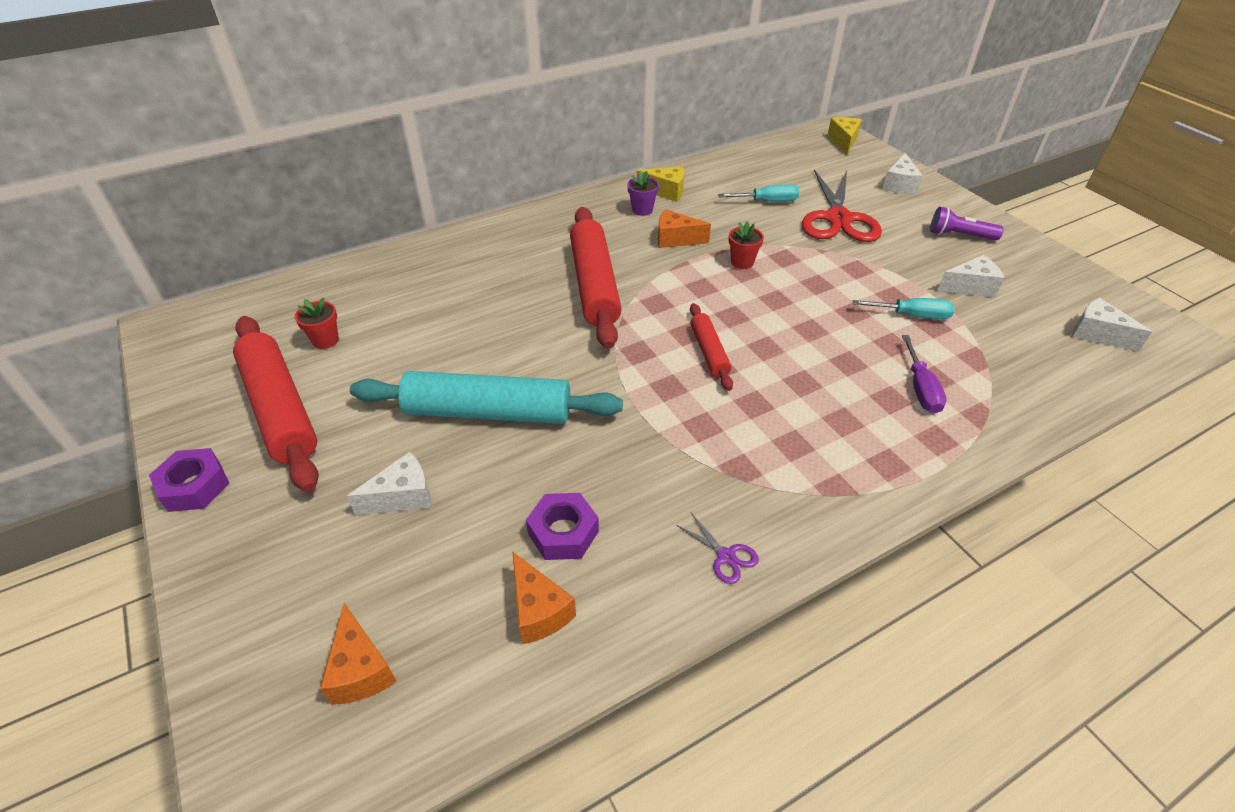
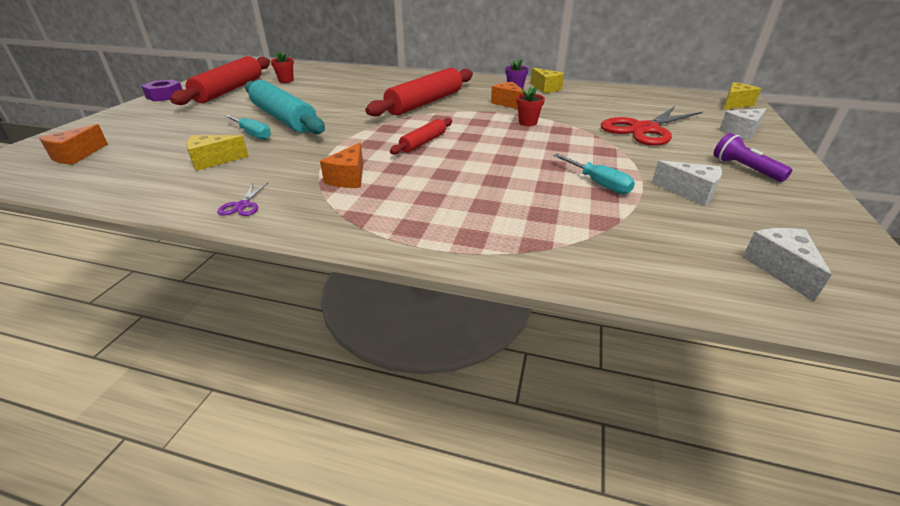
camera: 45 degrees right, 10 degrees down
(402, 496) = (200, 125): white cheese -> none
(539, 610) = (147, 175): orange cheese -> orange cheese (349, 178)
(563, 532) = (213, 161): purple nut -> yellow cheese
(767, 201) = (605, 109): turquoise screwdriver -> turquoise screwdriver (253, 134)
(920, 388) = (519, 213): purple screwdriver -> none

